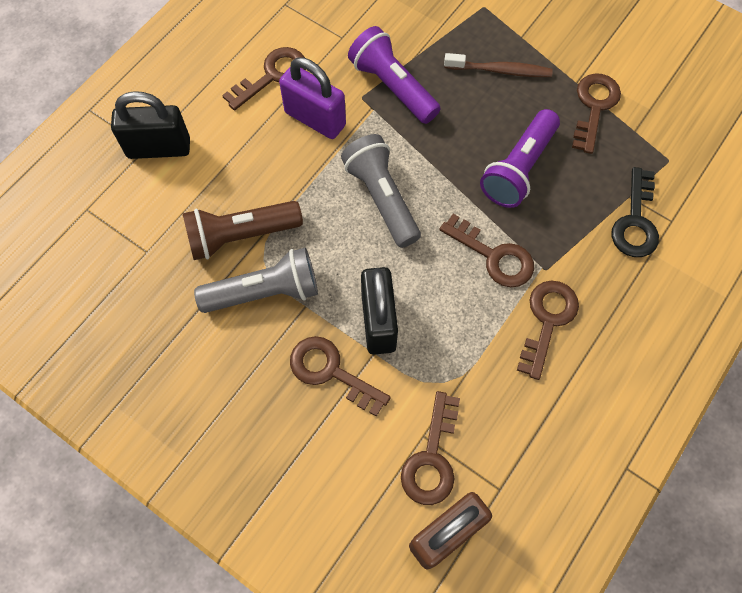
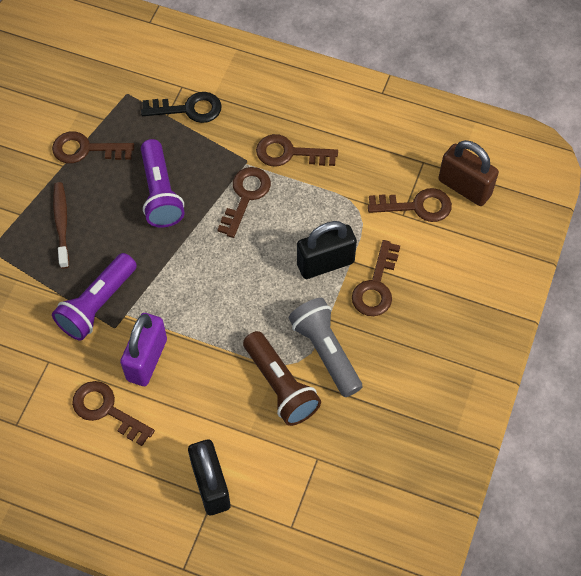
camera: 105 degrees left, 5 degrees down
(382, 198) = (214, 287): grey flashlight -> none
(518, 169) = (160, 193): purple flashlight -> purple flashlight turned 60 degrees clockwise

